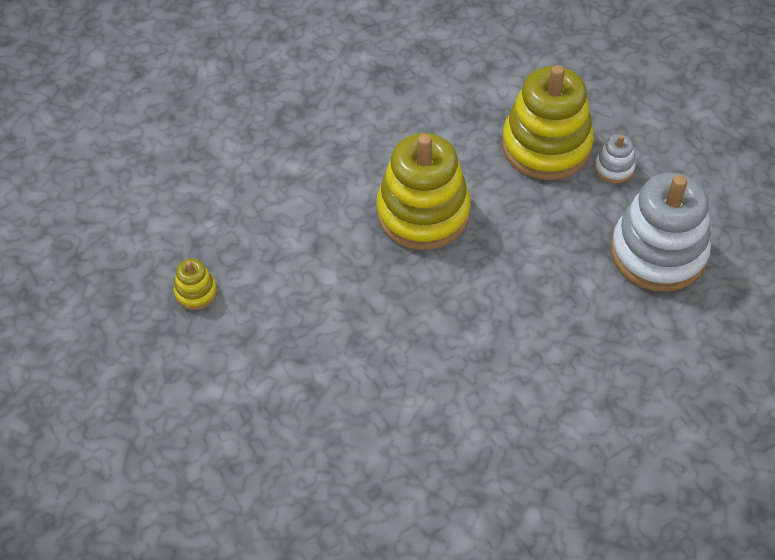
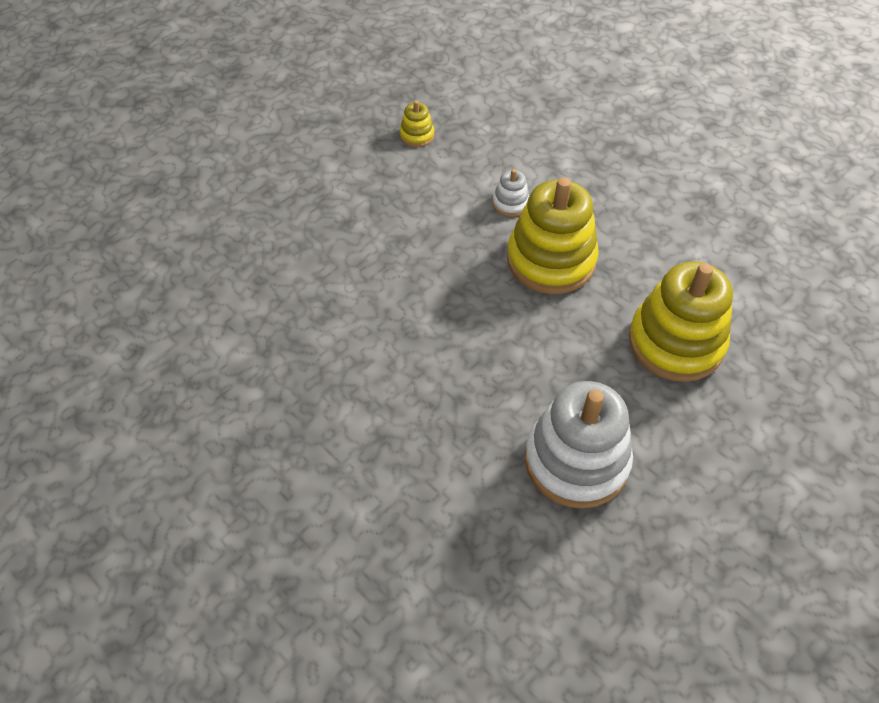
camera: 75 degrees right, 0 degrees up
(614, 168) = (673, 406): white stacking toy -> white stacking toy (510, 203)

